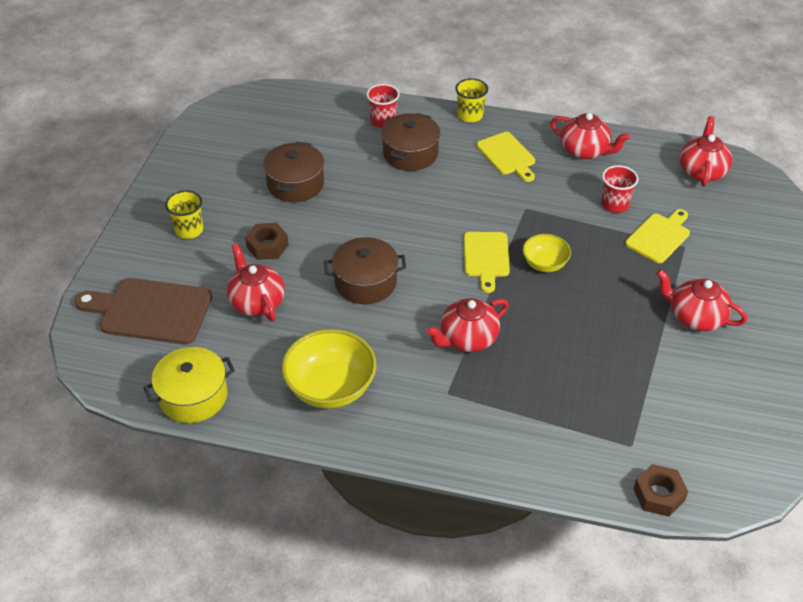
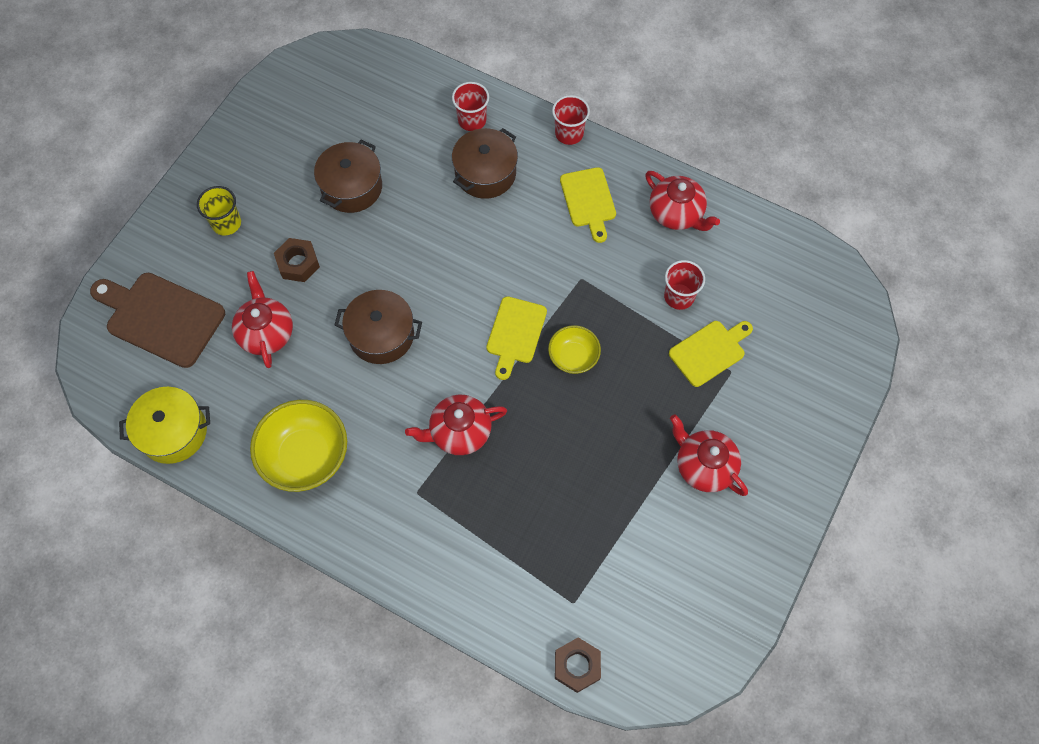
camera: 15 degrees right, 20 degrees up
(470, 115) = (569, 133): yellow cup -> red cup
(702, 171) = (795, 273): red teapot -> none

